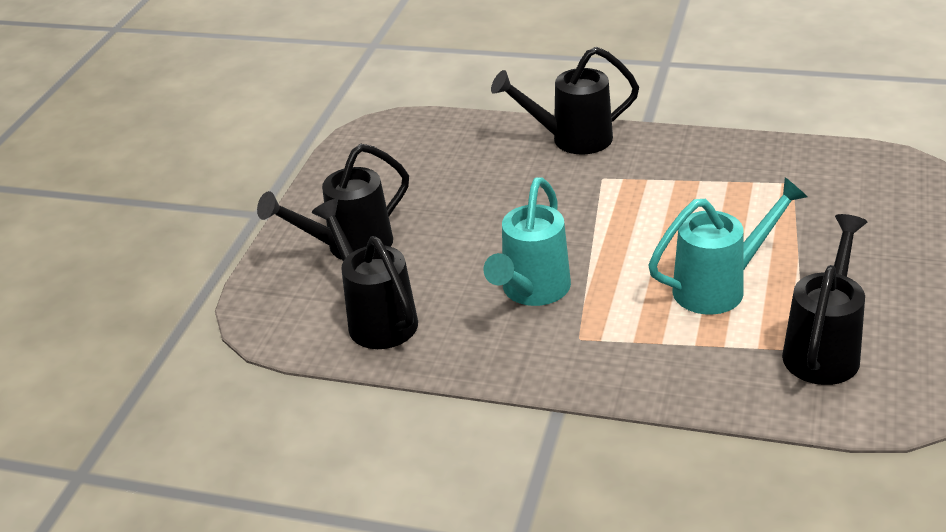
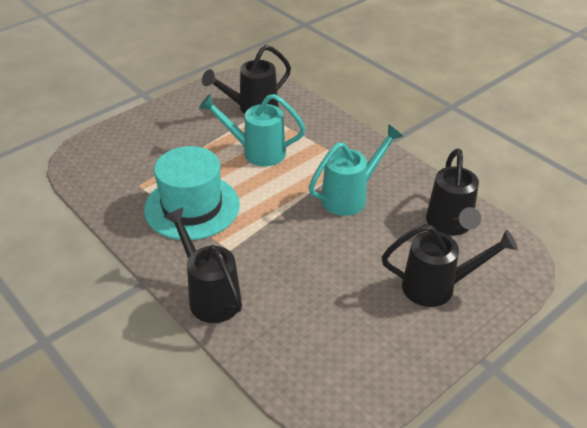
camera: 150 degrees left, 5 degrees up
(571, 140) = (210, 295): black watering can -> black watering can turned 150 degrees counterclockwise
(699, 192) = (192, 207): none -> turquoise hat

